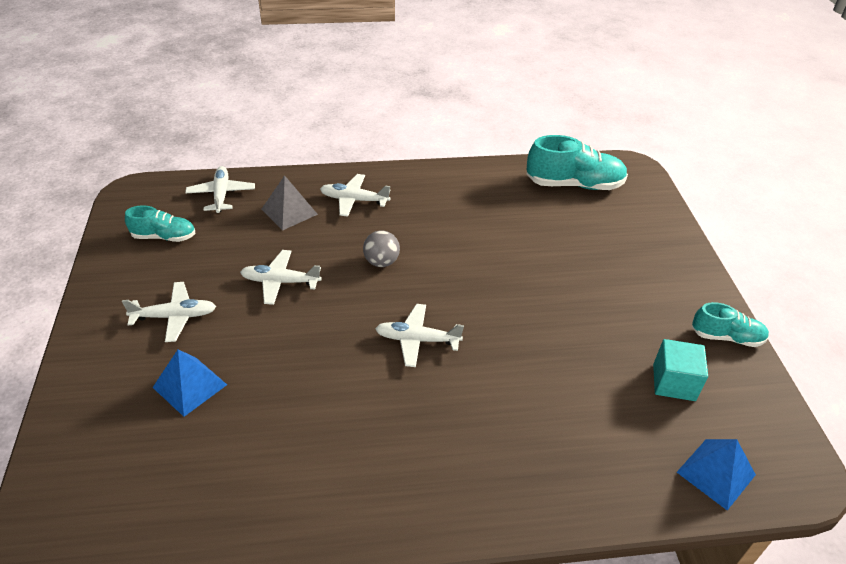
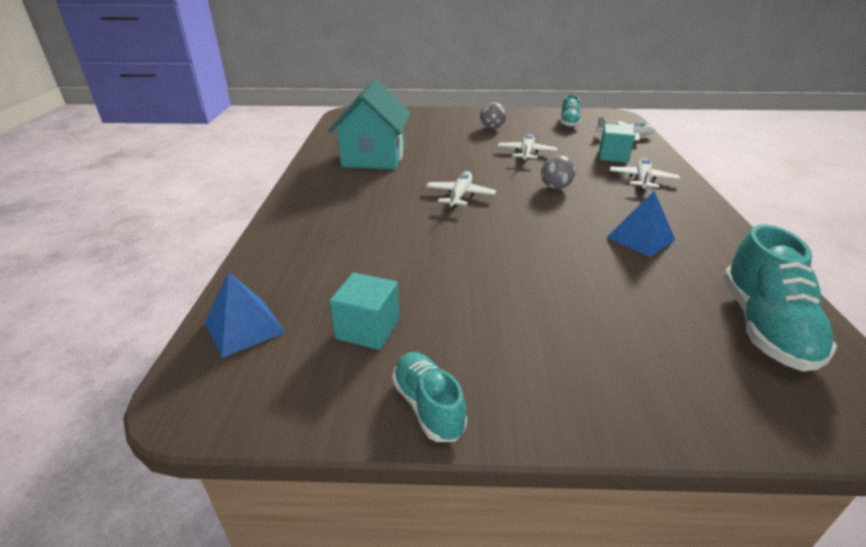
camera: 100 degrees right, 10 degrees down
(175, 316) = (492, 128): white plane -> grey ball
(190, 386) = (434, 133): blue pyramid -> blue pyramid (640, 238)
(289, 211) = (613, 156): grey pyramid -> turquoise cube
(301, 451) = (374, 157): none -> turquoise house
(726, 337) = (428, 406): turquoise shoe -> turquoise shoe turned 135 degrees clockwise

